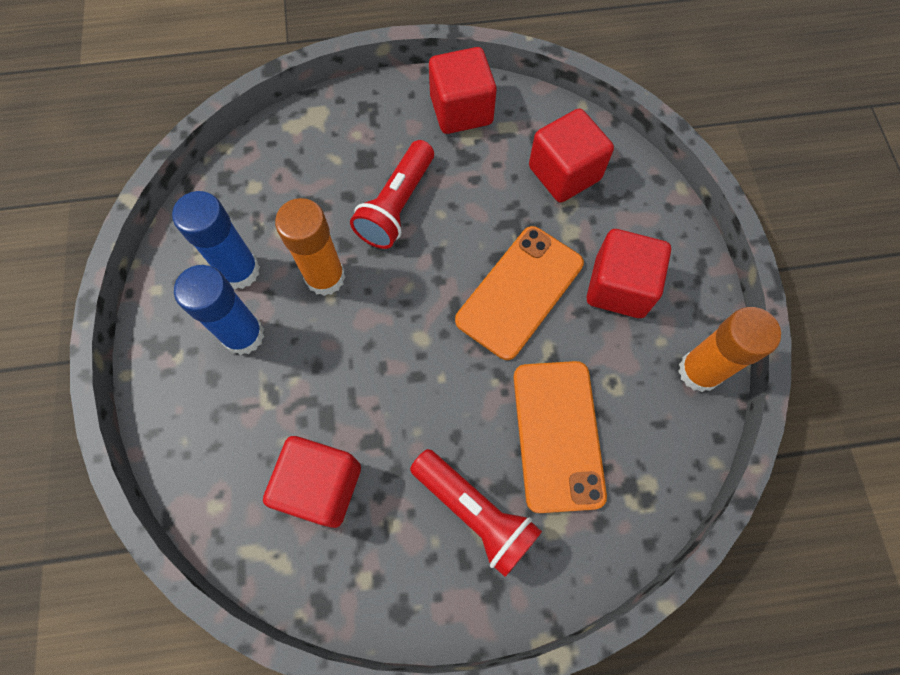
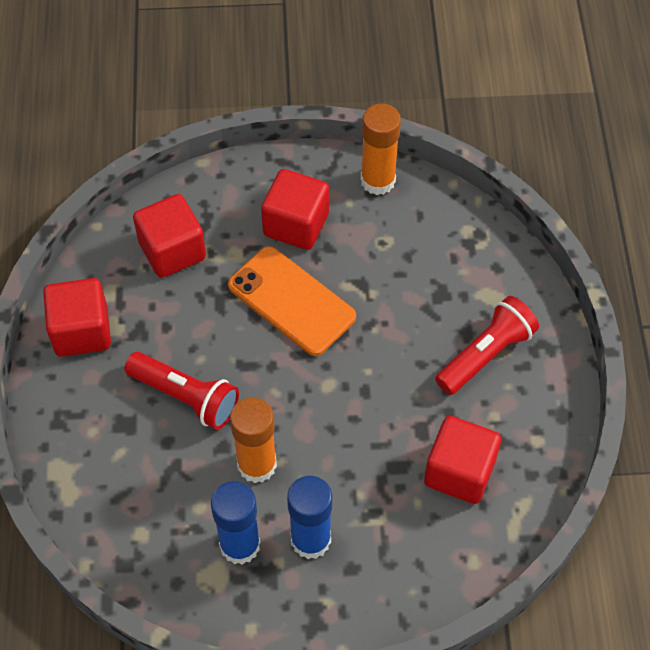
camera: 85 degrees left, 10 degrees down
(557, 435) = (424, 288): orange phone -> none

